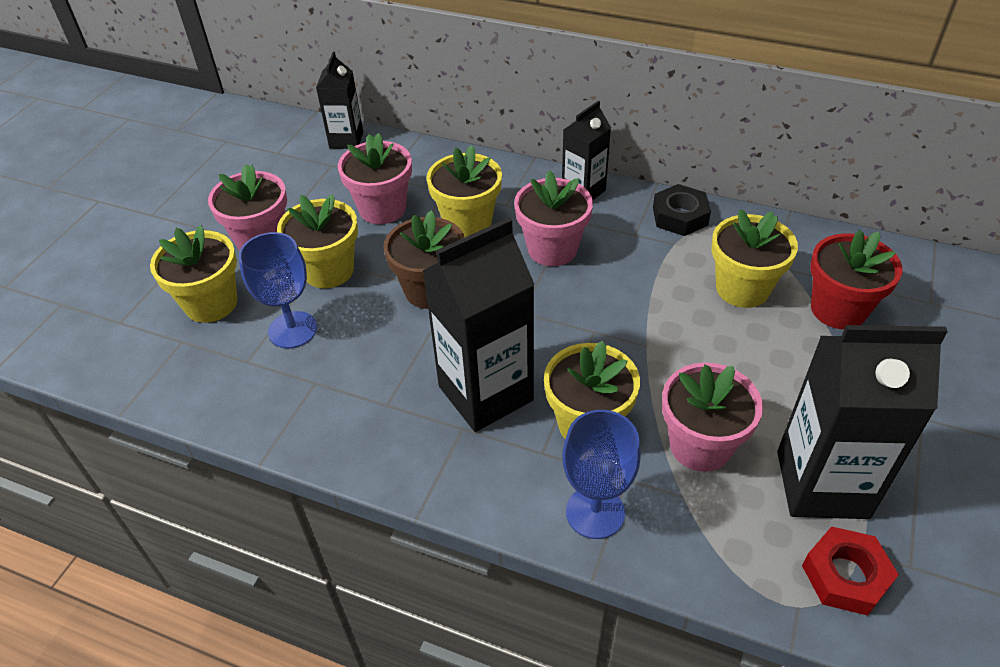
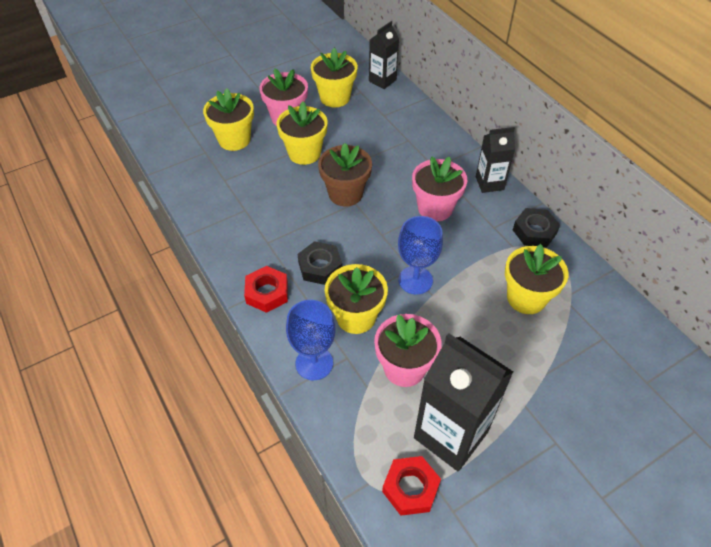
camera: 35 degrees right, 5 degrees up
(292, 330) = (259, 176): blue goblet -> blue goblet (415, 280)
(382, 209) = (364, 132): pink flower pot -> none
(449, 466) = (267, 293): none -> red nut
(467, 222) = (402, 165): yellow flower pot -> yellow flower pot (335, 97)
(485, 393) = (320, 267): black carton -> black nut
(838, 309) = (575, 347): red flower pot -> none

